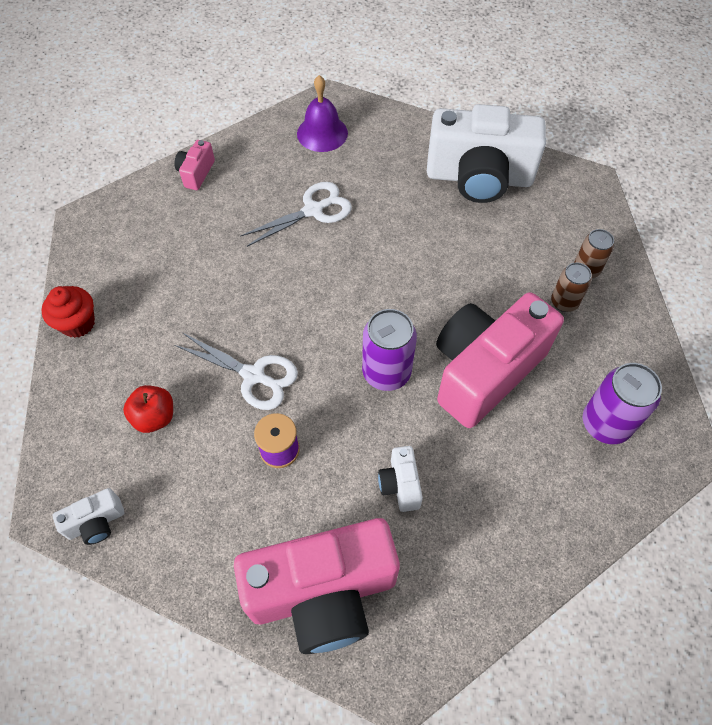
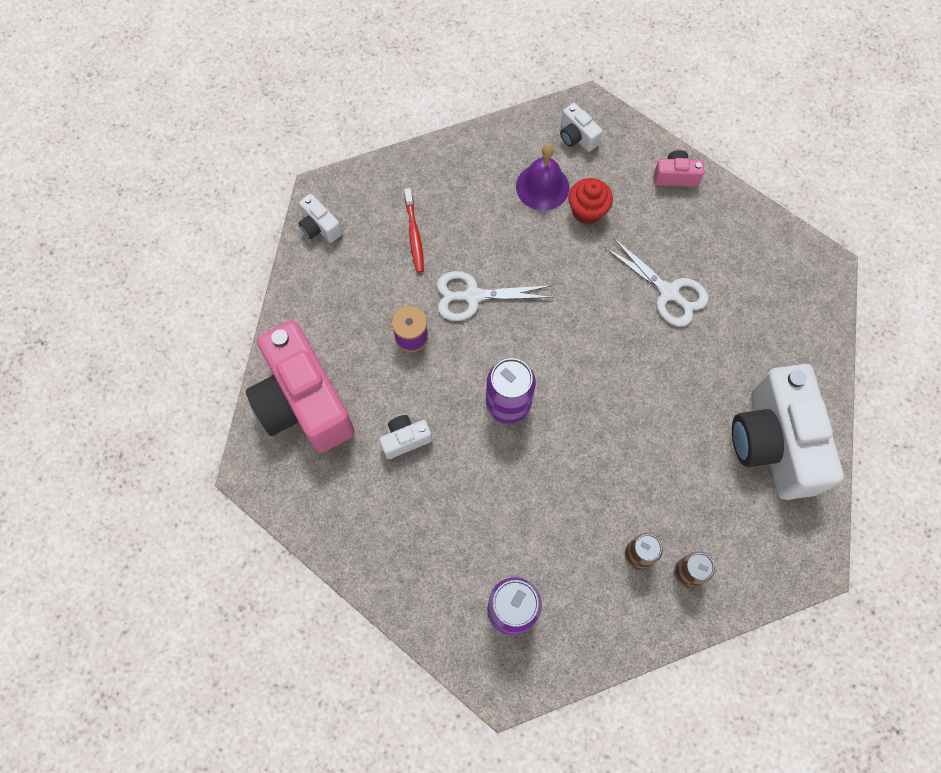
camera: 75 degrees right, 10 degrees up
(78, 323) = (482, 145): red cupcake -> red cupcake (587, 211)
(113, 237) = (577, 136): none -> white camera
(154, 417) = (414, 234): red apple -> red toothbrush
(254, 376) = (473, 296): white scissors -> white scissors turned 75 degrees clockwise
(322, 133) = (774, 272): purple bell -> purple bell (542, 187)
(484, 371) = (535, 490): pink camera -> none

